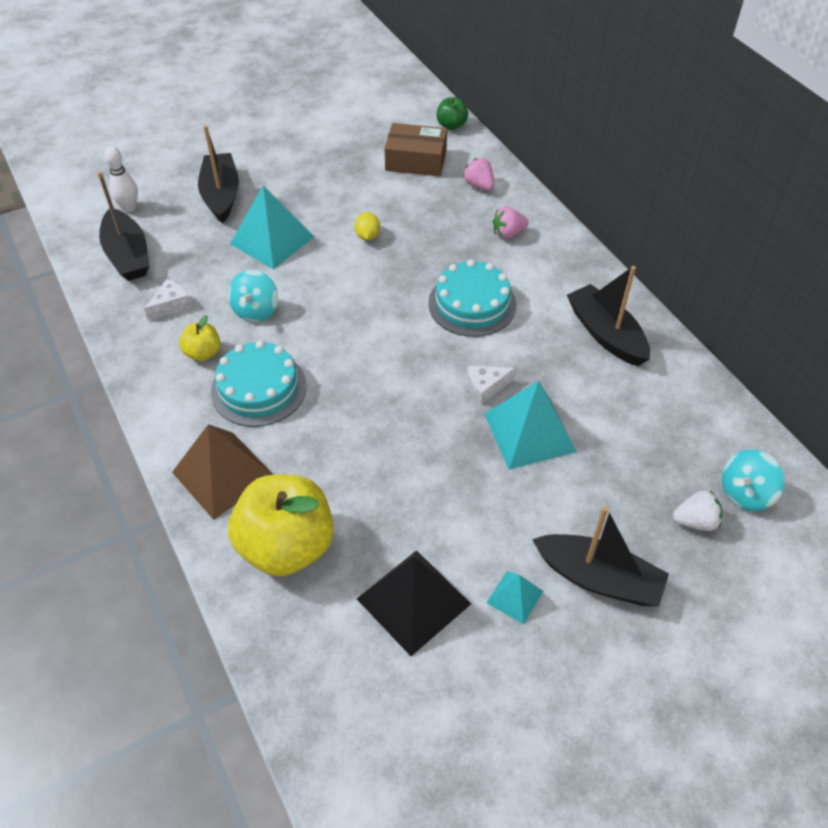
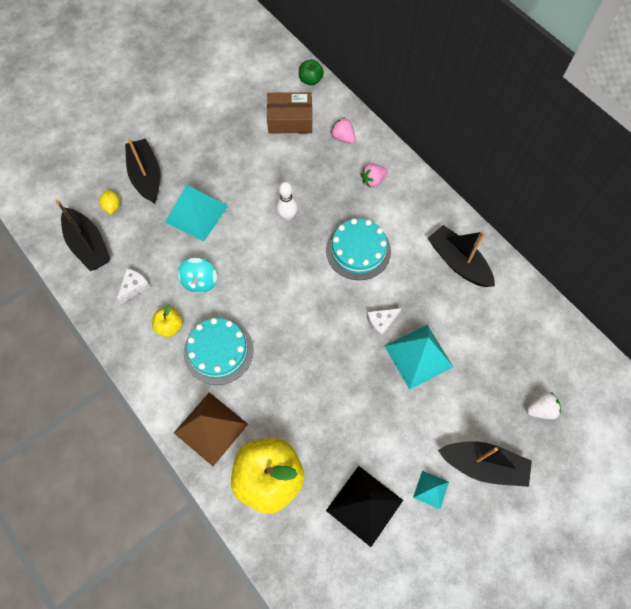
camera: 10 degrees left, 15 degrees up
(129, 207) = (77, 199): white bowling pin -> white bowling pin (287, 216)
(367, 236) = (268, 199): yellow lemon -> yellow lemon (112, 207)
(745, 493) = (571, 381): turquoise spinning top -> none

